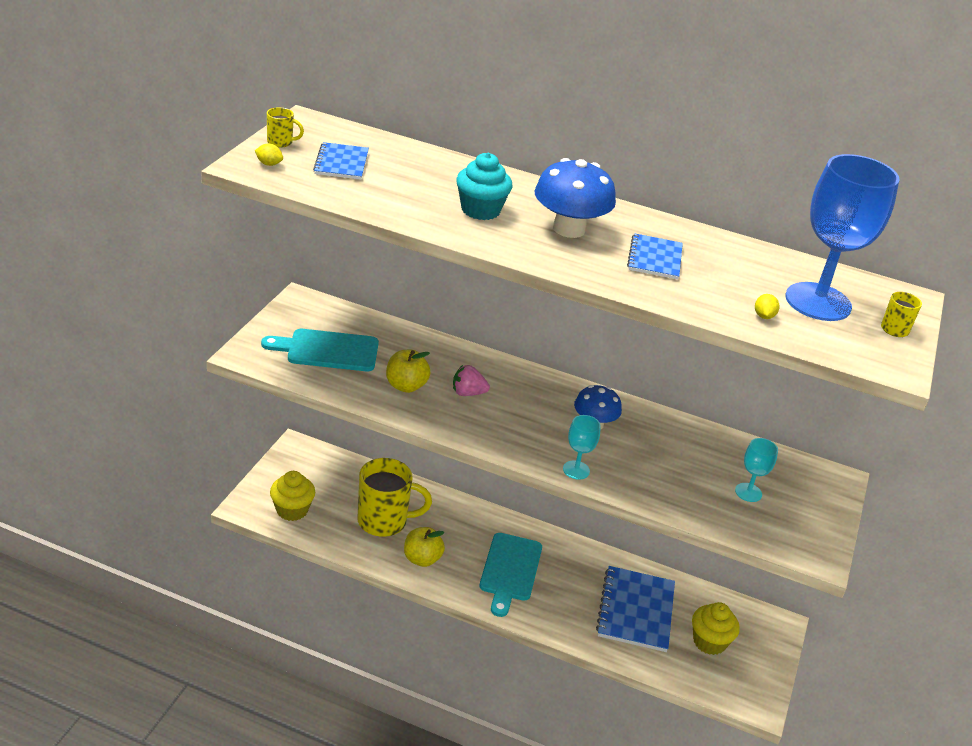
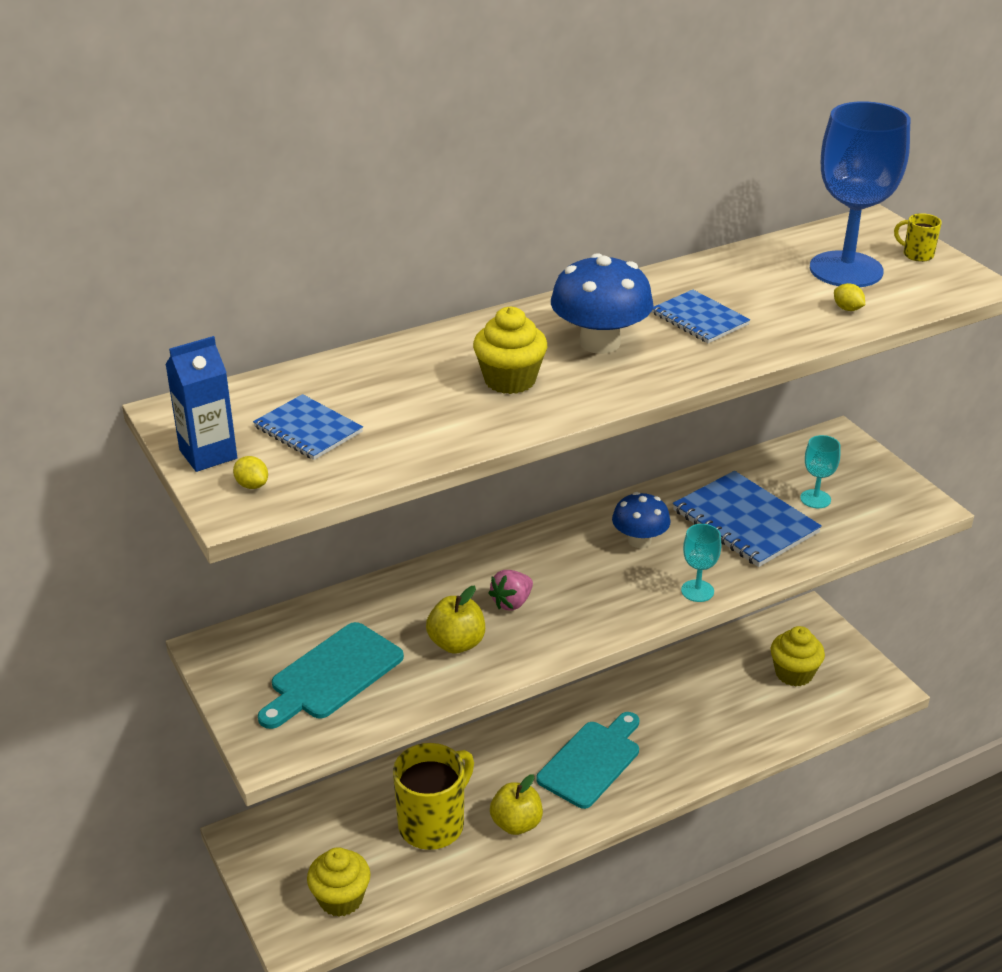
camera: 45 degrees left, 0 degrees up
(269, 164) = (252, 485): yellow lemon -> yellow lemon turned 75 degrees clockwise
(281, 142) = (208, 454): yellow mug -> blue carton
(480, 210) = (510, 380): turquoise cupcake -> yellow cupcake
(510, 570) = (591, 761): turquoise cutting board -> turquoise cutting board turned 105 degrees counterclockwise
(636, 610) = (718, 700): blue notebook -> blue notebook (745, 521)

